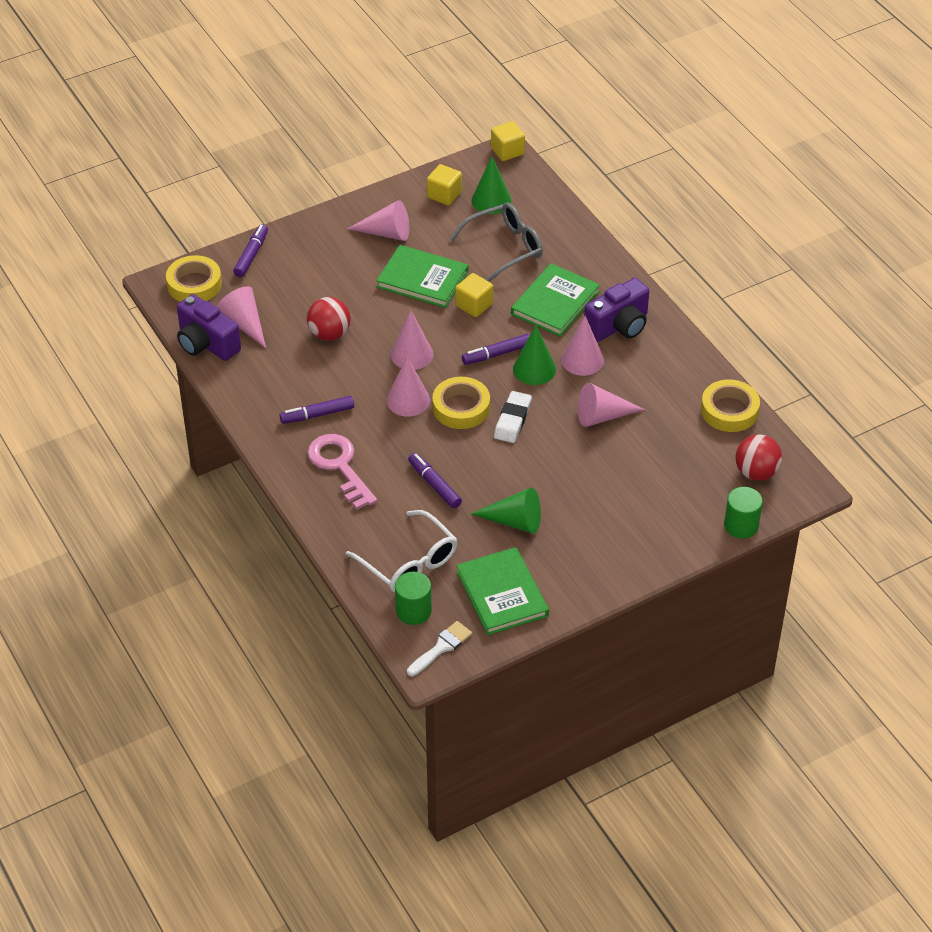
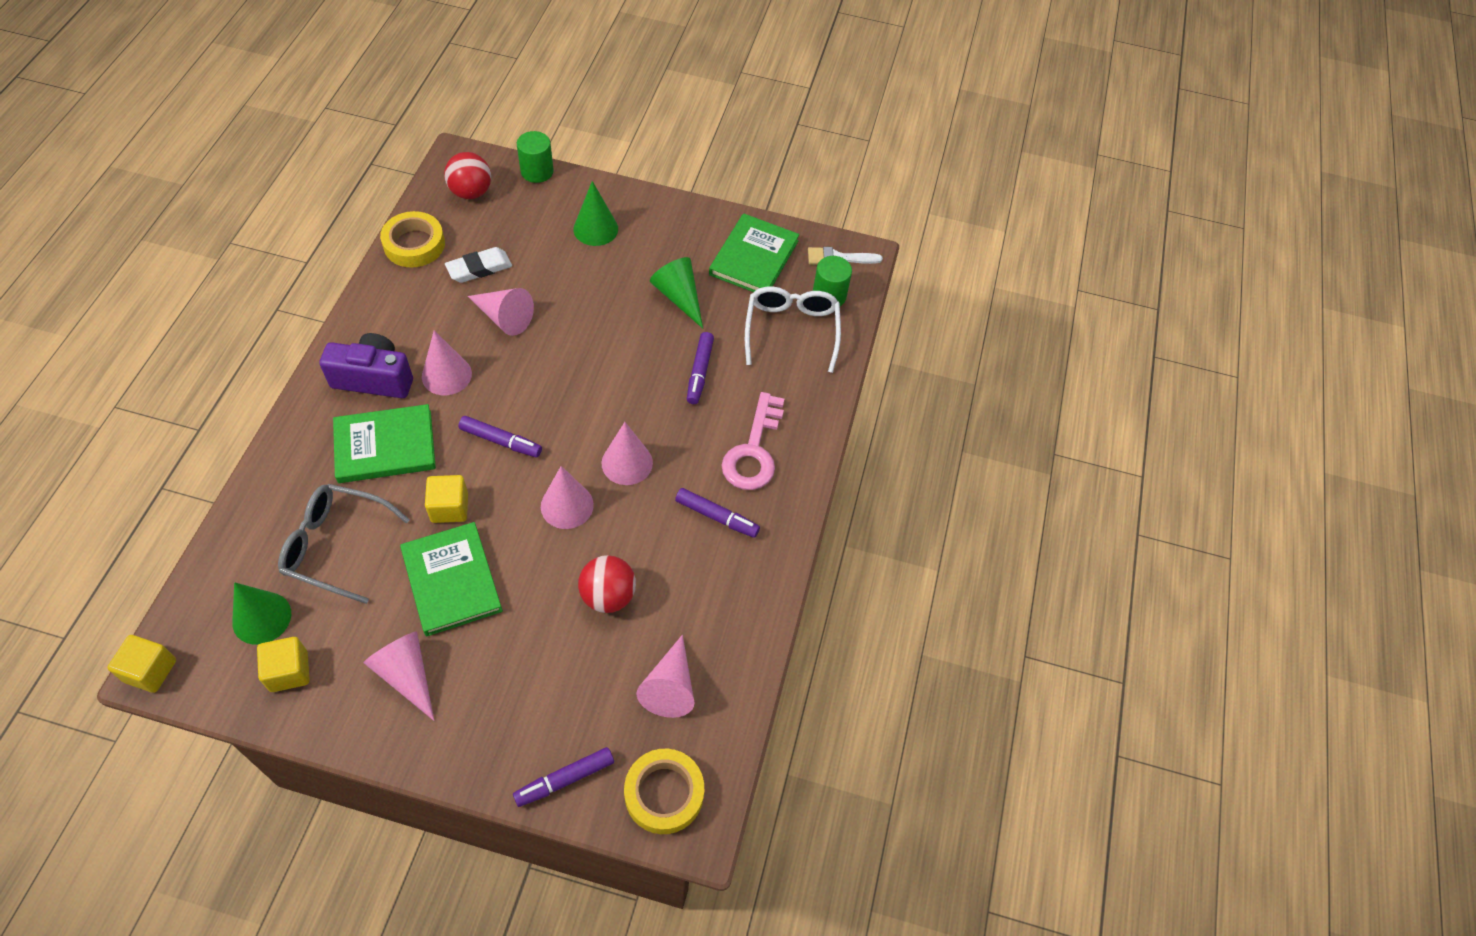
camera: 140 degrees left, 10 degrees up
(206, 343) = (731, 694): purple camera -> none
(461, 407) = (595, 418): yellow tape -> none
(512, 420) = (572, 372): white eraser -> white eraser (479, 268)
(534, 369) = (493, 400): green cone -> green cone (595, 229)

